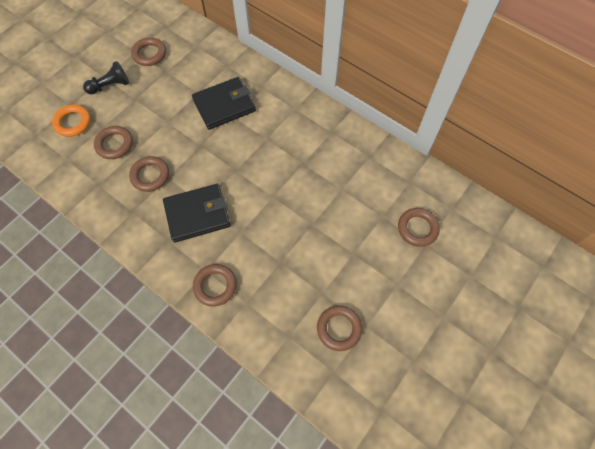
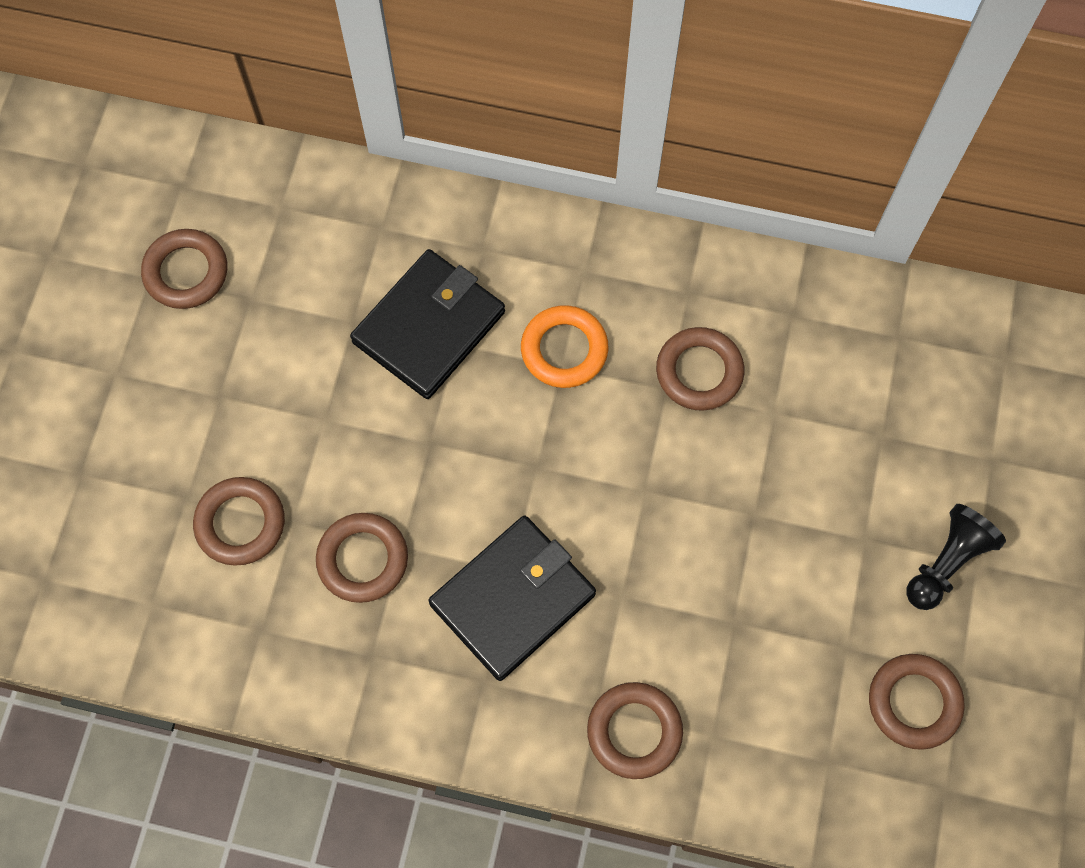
camera: 25 degrees left, 5 degrees up
(73, 122) = (113, 513): orange ring -> orange ring (564, 350)
(110, 86) = (144, 389): black pawn -> black pawn (946, 562)
(417, 228) = (961, 431): brown ring -> brown ring (699, 372)

